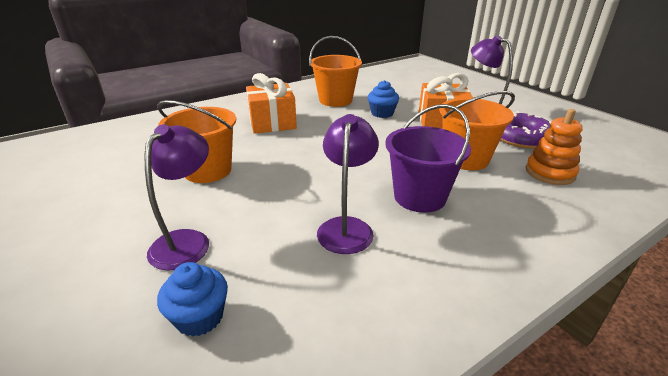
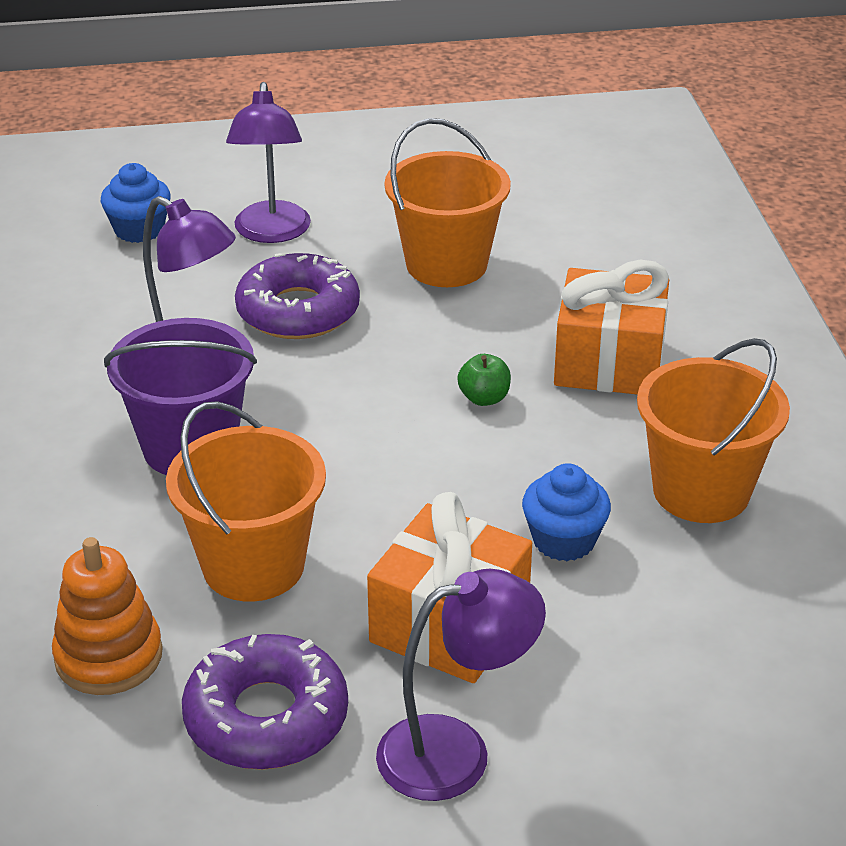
camera: 115 degrees right, 5 degrees up
(187, 241) = (271, 233): purple lamp -> purple lamp turned 45 degrees clockwise
(278, 202) = (298, 311): none -> purple donut
(316, 139) = (484, 398): none -> green apple

